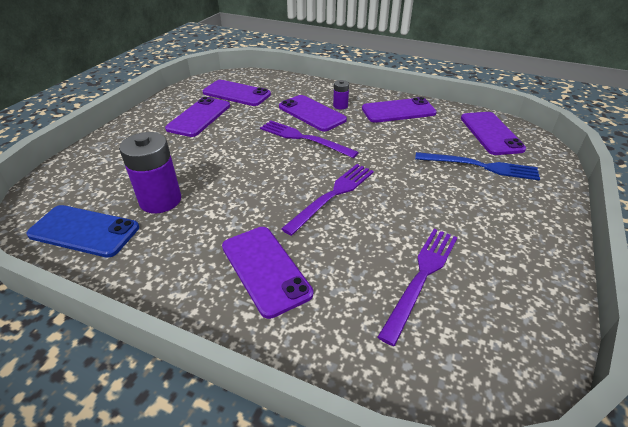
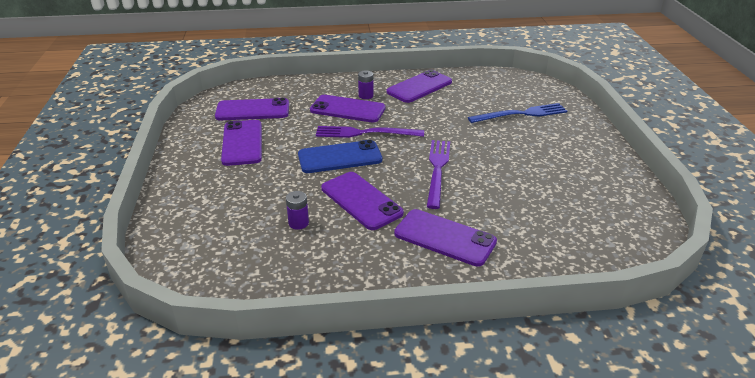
camera: 30 degrees left, 5 degrees down
(84, 231) = (260, 270): blue phone -> blue phone (340, 157)
(160, 200) = (298, 223): purple battery -> purple battery, size x0.49
(421, 277) = (551, 202): purple fork -> none
(491, 133) = (506, 86): purple phone -> purple phone (361, 201)

